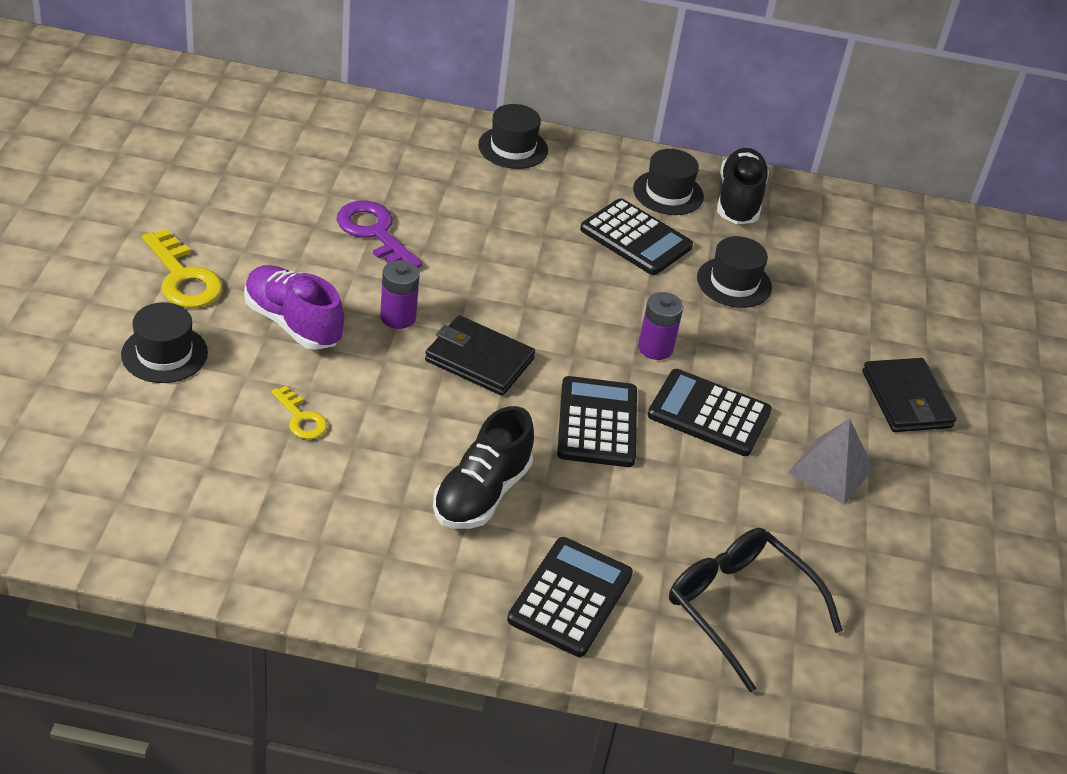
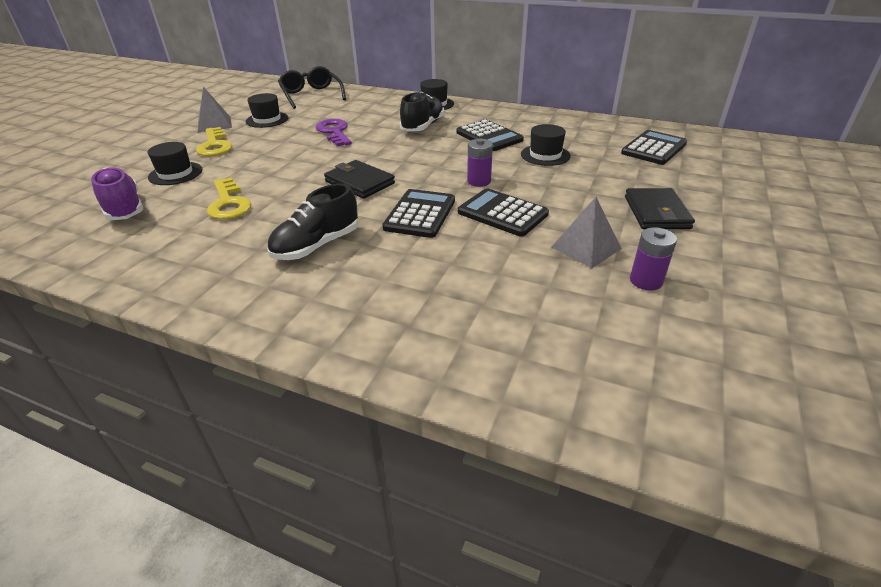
camera: 20 degrees right, 5 degrees down
(141, 216) = (214, 124): none -> grey pyramid
(293, 323) = (259, 164): purple shoe -> purple shoe (124, 209)
(301, 418) = (229, 203): yellow key -> yellow key, size x1.70
(398, 317) = (323, 163): purple battery -> purple battery (646, 281)
(570, 597) = (343, 310): black calculator -> black calculator (654, 148)
(668, 193) = (517, 120): black hat -> black hat (267, 120)
(738, 201) = (561, 124): black shoe -> black shoe (423, 126)
(739, 608) = (479, 329): black glasses -> black glasses (311, 95)

